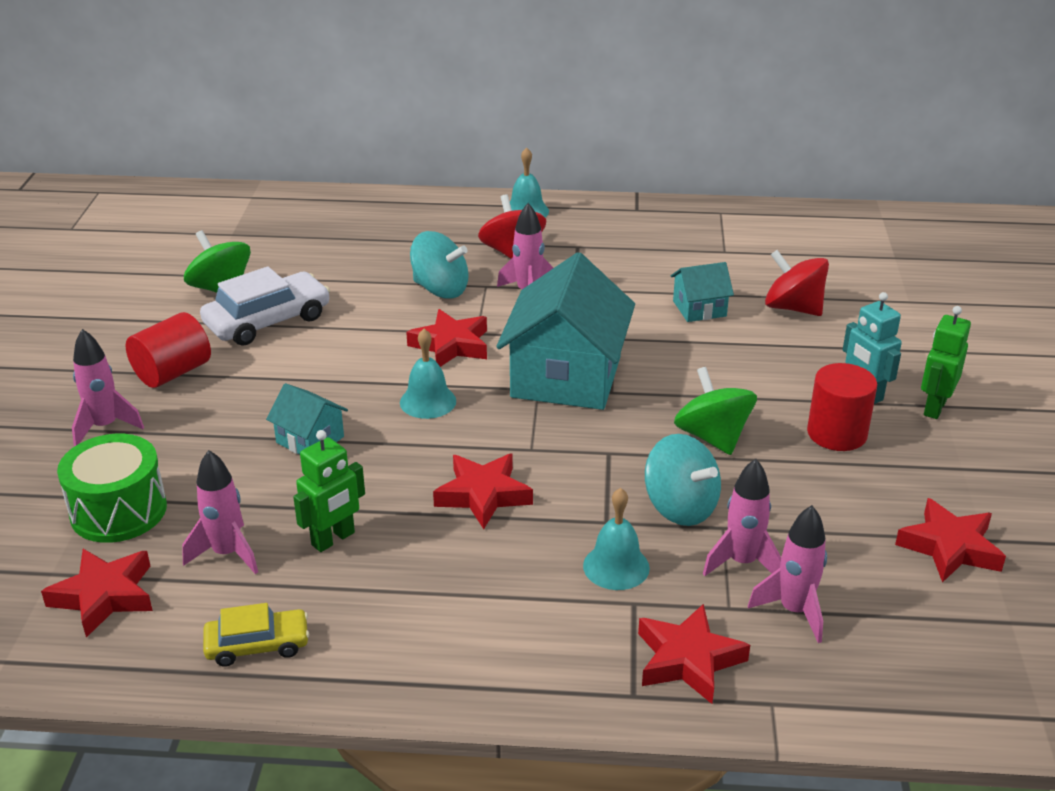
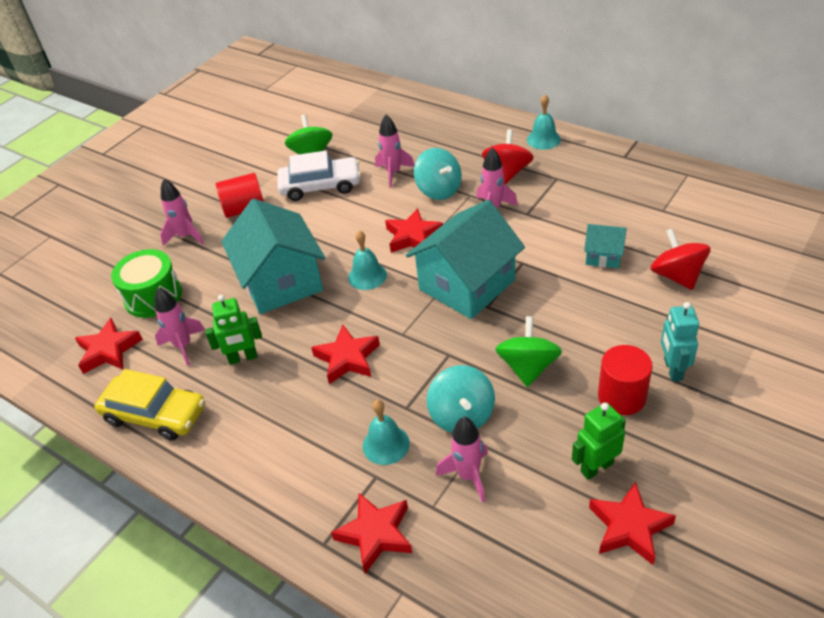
camera: 35 degrees right, 10 degrees up
(257, 645) = (155, 414): yellow car -> yellow car, size x1.66
(310, 440) = (281, 282): turquoise house -> turquoise house, size x2.10
(794, 611) = (473, 529): pink rocket -> pink rocket (393, 173)
(934, 407) = (719, 401): green robot -> green robot (596, 467)

